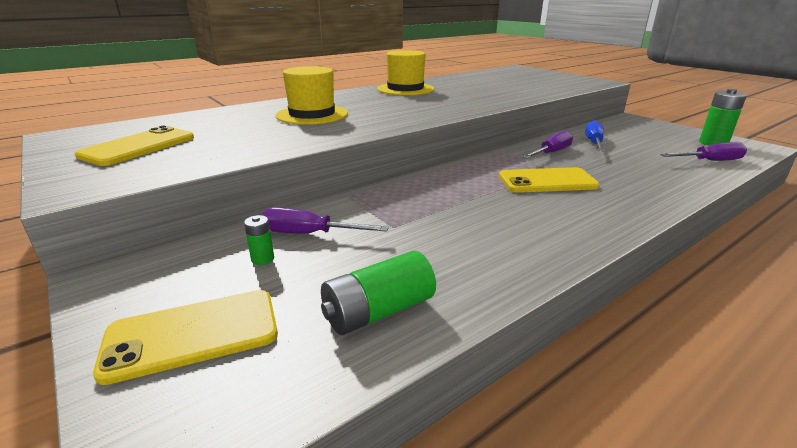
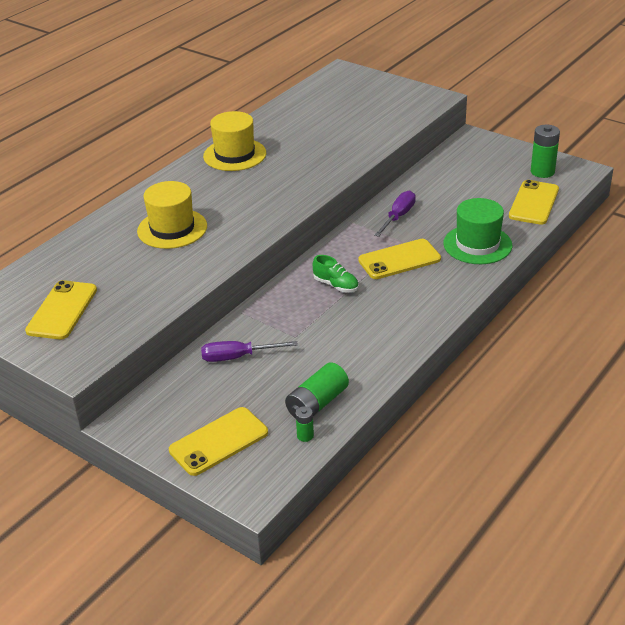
camera: 15 degrees left, 10 degrees up
(262, 259) = (219, 385): green battery -> green battery (305, 436)
(465, 190) = (336, 285): none -> green shoe
(593, 143) = (435, 192): blue screwdriver -> none
(645, 182) = (477, 244): none -> green hat
(710, 161) = (533, 203): purple screwdriver -> yellow phone

